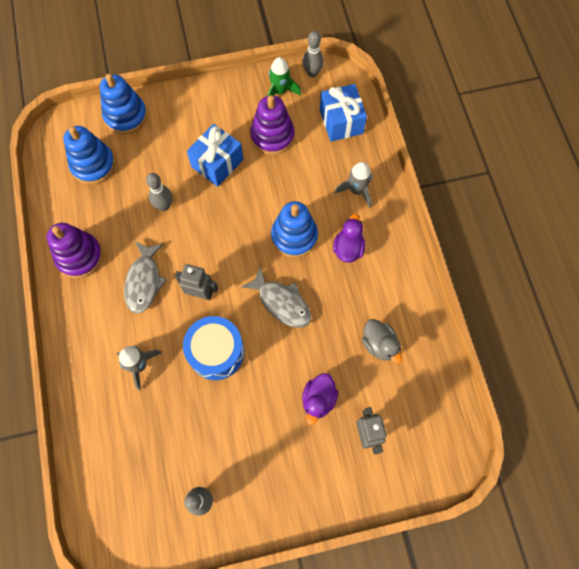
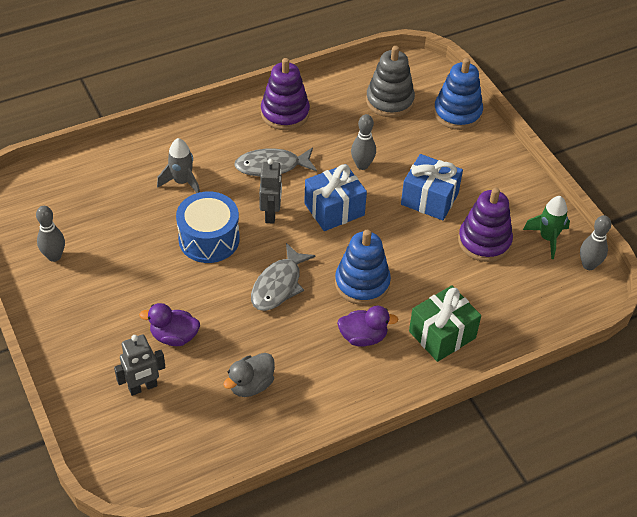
camera: 75 degrees right, 20 degrees down
(93, 165) = (389, 101): blue stacking toy -> grey stacking toy
(341, 121) = (532, 305): blue gift -> blue gift (334, 209)
(356, 191) = (442, 334): grey rocket -> green gift

